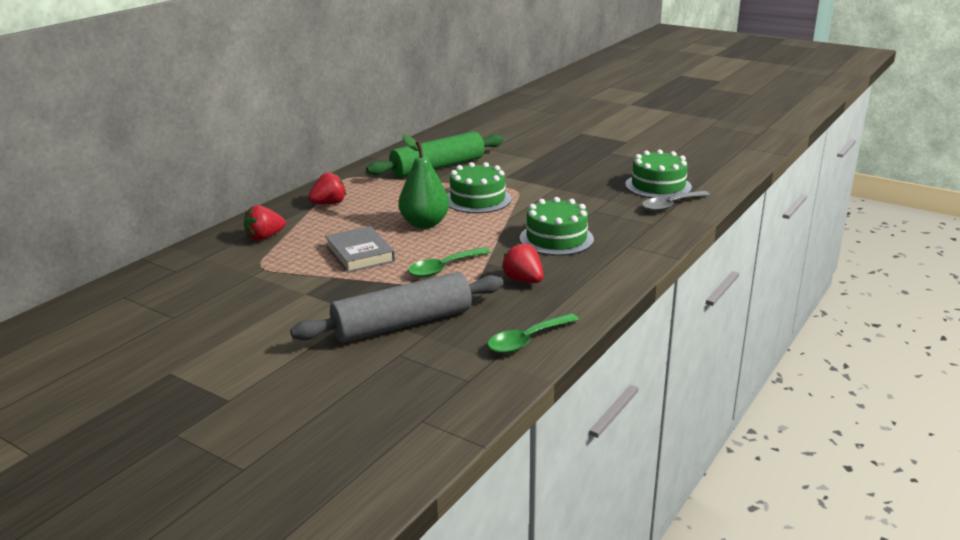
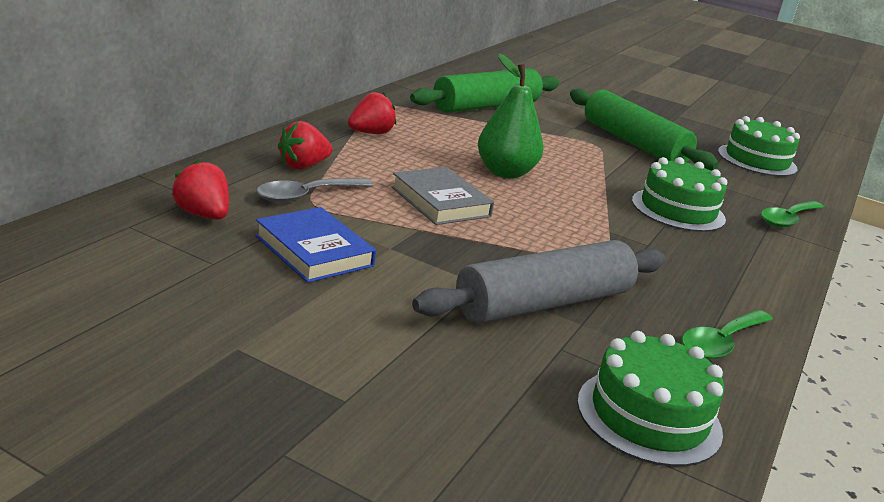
camera: 10 degrees left, 0 degrees up
(247, 301) = (314, 251): none -> blue book
(444, 268) = (559, 232): green spoon -> green spoon (788, 220)
(477, 199) = (555, 150): green cake -> green cake (649, 416)
(523, 280) = (668, 259): red strawberry -> red strawberry (203, 215)
(551, 184) = (633, 143): none -> green rolling pin
(670, 206) = (786, 185): grey spoon -> grey spoon (306, 196)

